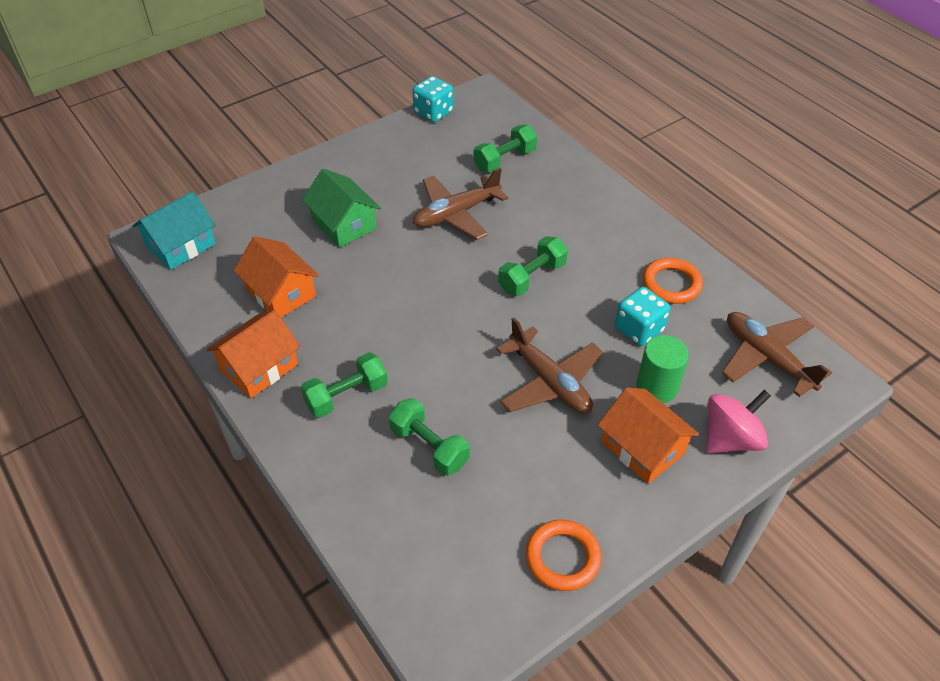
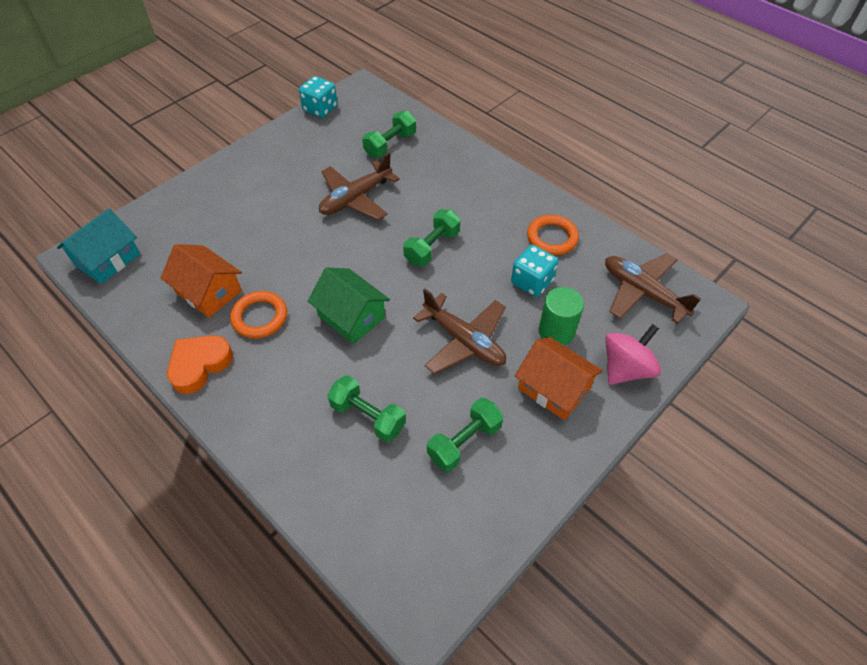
camera: 10 degrees left, 5 degrees up
(259, 367) = (199, 365): orange house -> orange heart
(344, 224) = (256, 220): green house -> green house (351, 316)
(346, 395) = (285, 380): green dumbbell -> green dumbbell (464, 442)
(562, 557) = (503, 500): orange ring -> orange ring (260, 317)

